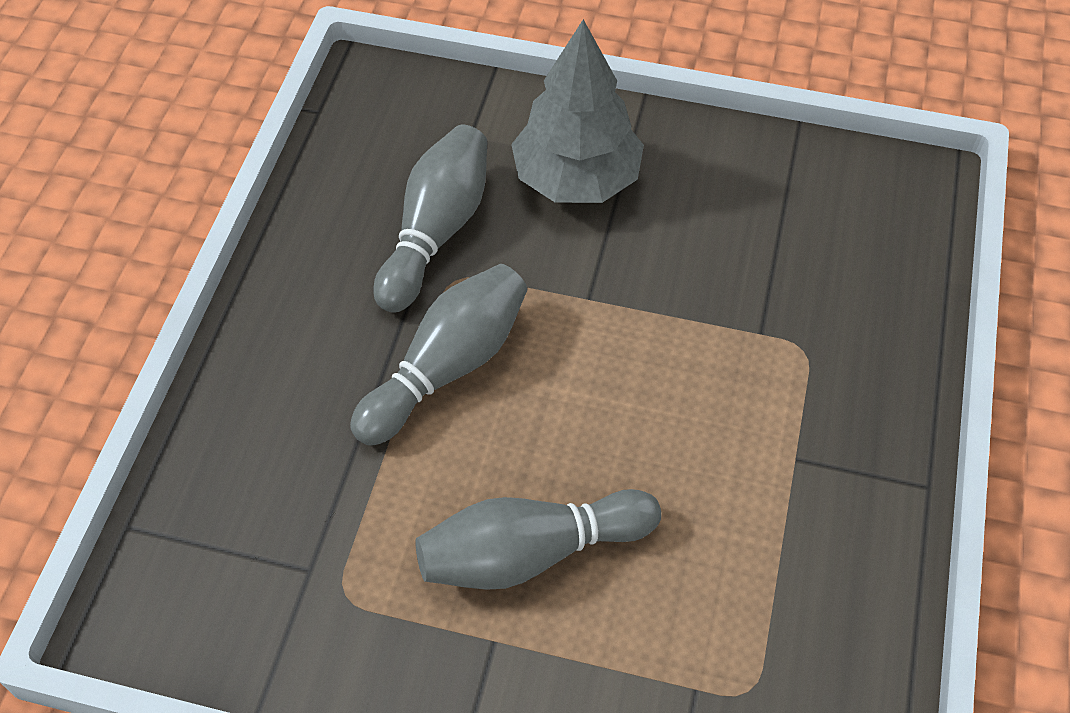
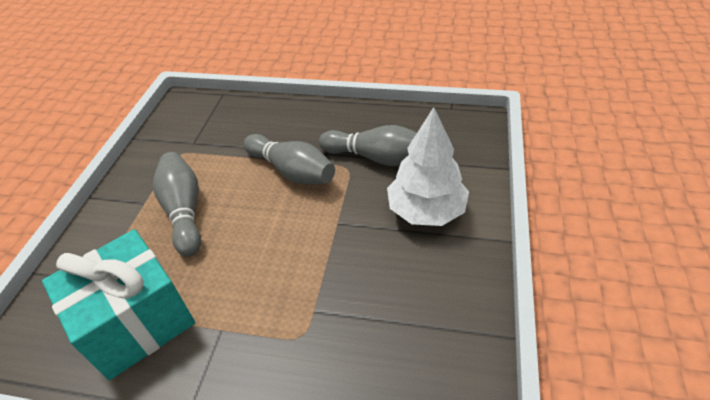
camera: 90 degrees right, 10 degrees down
(576, 179) = (426, 211): grey tree -> white tree
(785, 588) = (137, 322): none -> turquoise gift

